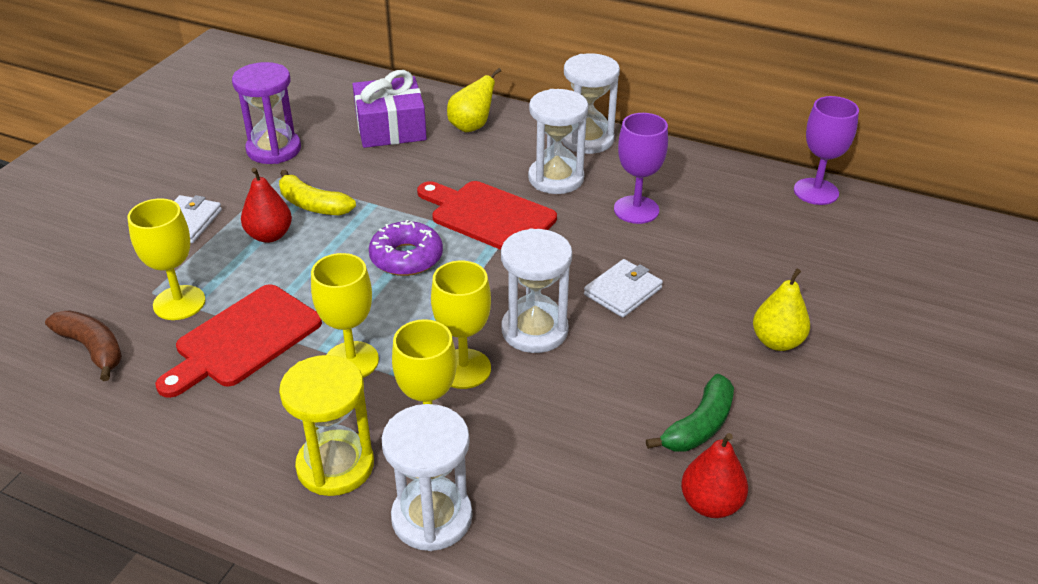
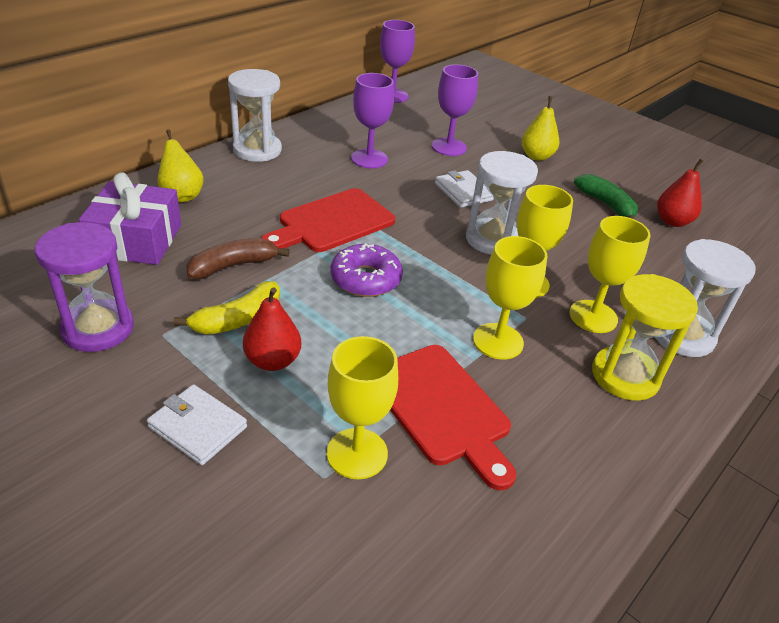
camera: 75 degrees left, 0 degrees up
(92, 349) = (409, 547): brown banana -> brown banana (233, 266)
(556, 178) = (301, 178): white hourglass -> none
(724, 261) = (449, 147): none -> purple goblet

